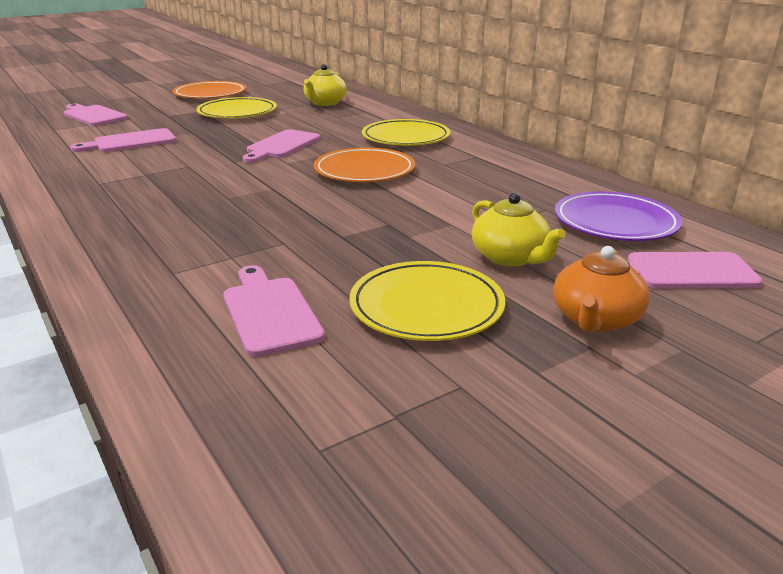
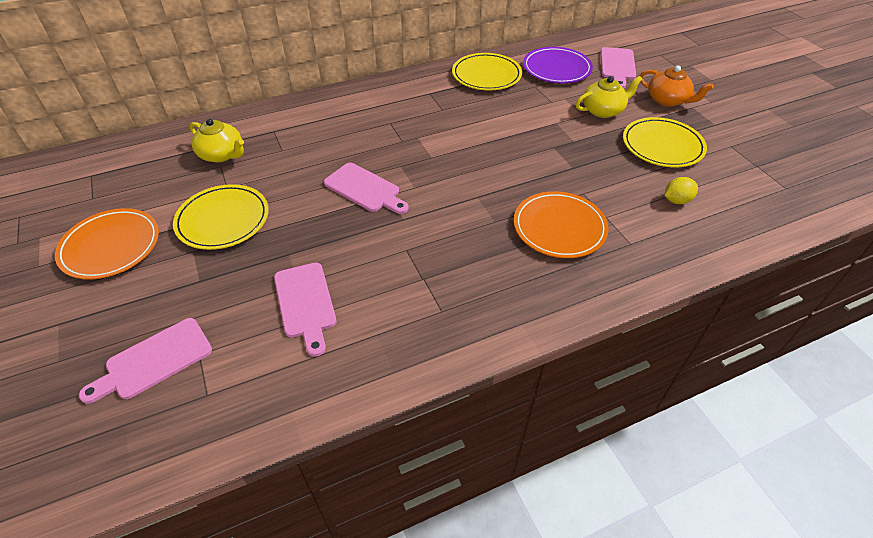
camera: 80 degrees left, 20 degrees up
(269, 312) = (676, 200): pink cutting board -> yellow lemon
(364, 170) = (447, 147): orange plate -> orange plate (559, 227)
(405, 137) = (368, 118): yellow plate -> yellow plate (486, 75)

